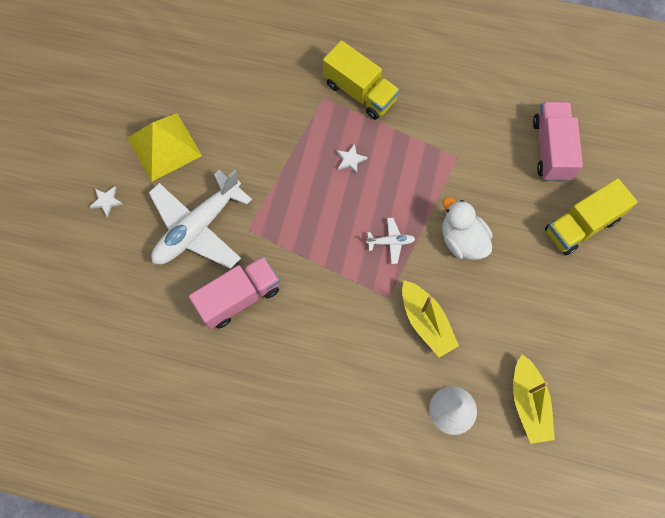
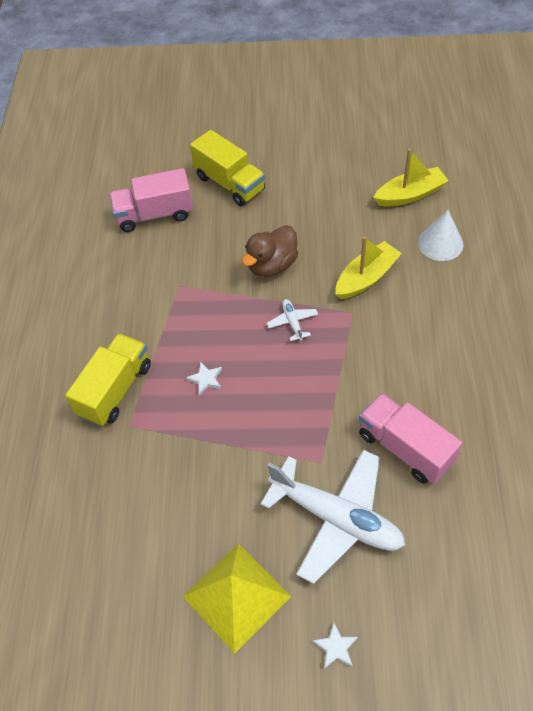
camera: 100 degrees left, 15 degrees down
(462, 240) = (272, 265): white duck -> brown duck

